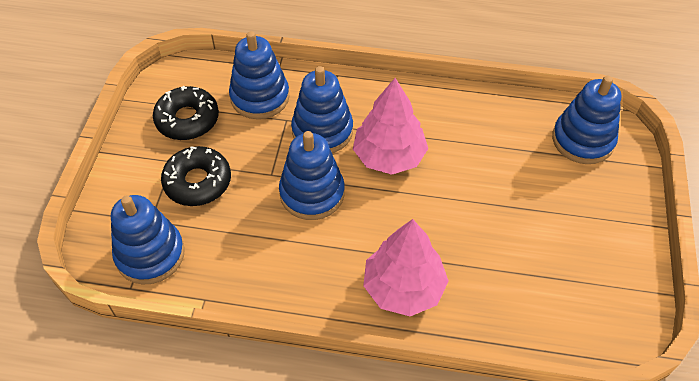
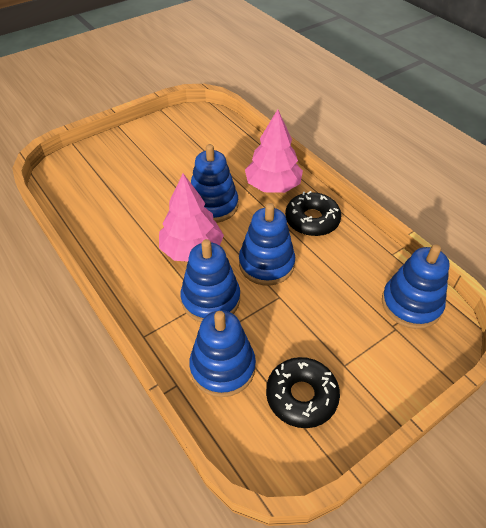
camera: 135 degrees left, 5 degrees down
(197, 182) = (338, 331): black donut -> black donut (312, 220)
(582, 140) = (80, 178): blue stacking toy -> blue stacking toy (213, 205)

